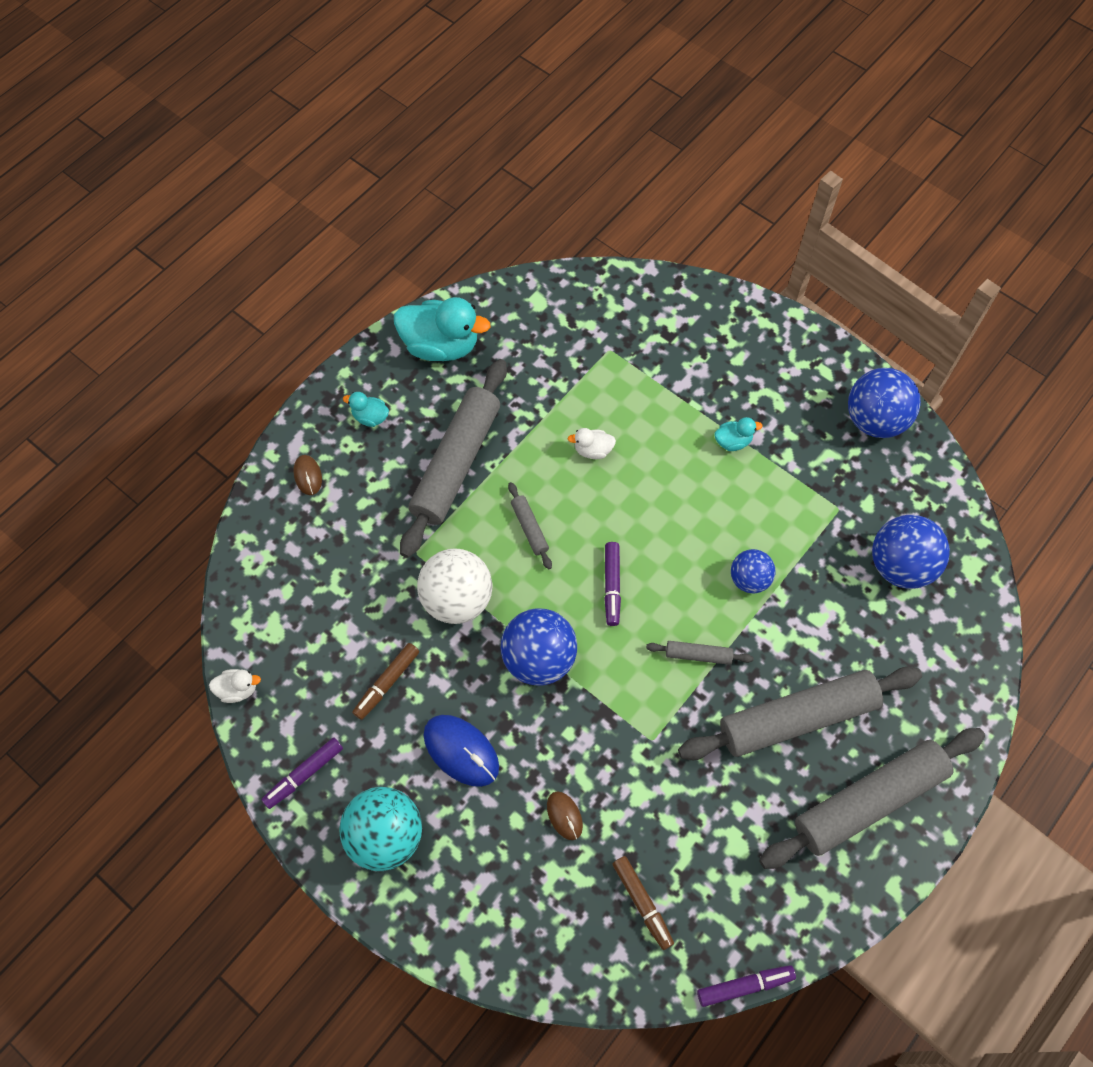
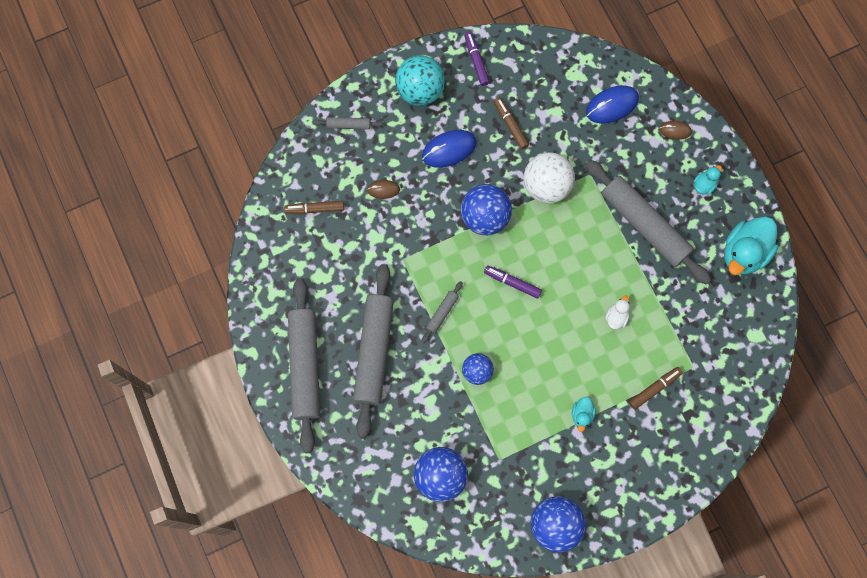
camera: 115 degrees right, 10 degrees up
(238, 689) = (545, 43): white duck -> none
(302, 564) = (612, 105): none -> blue mouse
(529, 528) = (576, 250): grey rolling pin -> grey rolling pin (348, 125)
(658, 378) = (654, 388): none -> brown marker
(744, 986) = (245, 242): purple marker -> none

